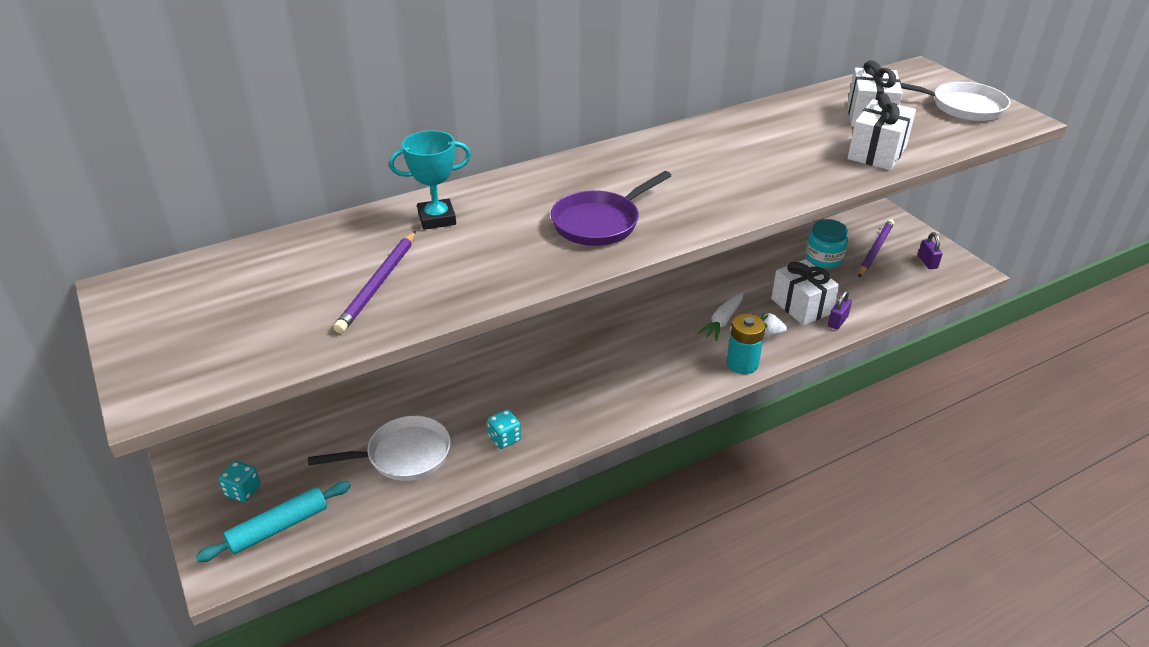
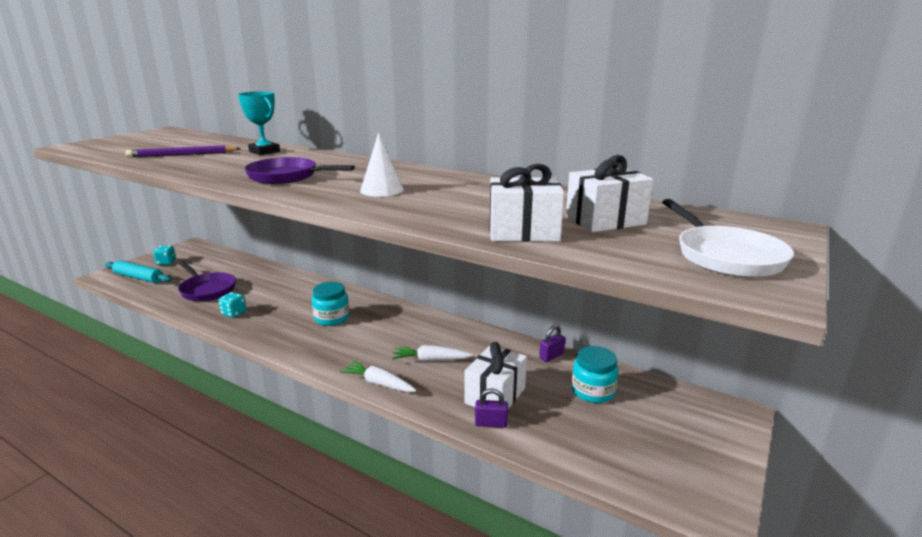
camera: 60 degrees right, 15 degrees down
(403, 455) = (207, 290): white pan -> purple pan
(585, 362) = (332, 318): none -> turquoise jar
(706, 181) = (382, 190): none -> white cone
(742, 363) = (378, 383): turquoise battery -> white carrot
(769, 334) = (433, 388): white strawberry -> none
(875, 250) = (653, 422): purple pencil -> none
(927, 262) = (682, 468): purple padlock -> purple padlock (551, 356)

